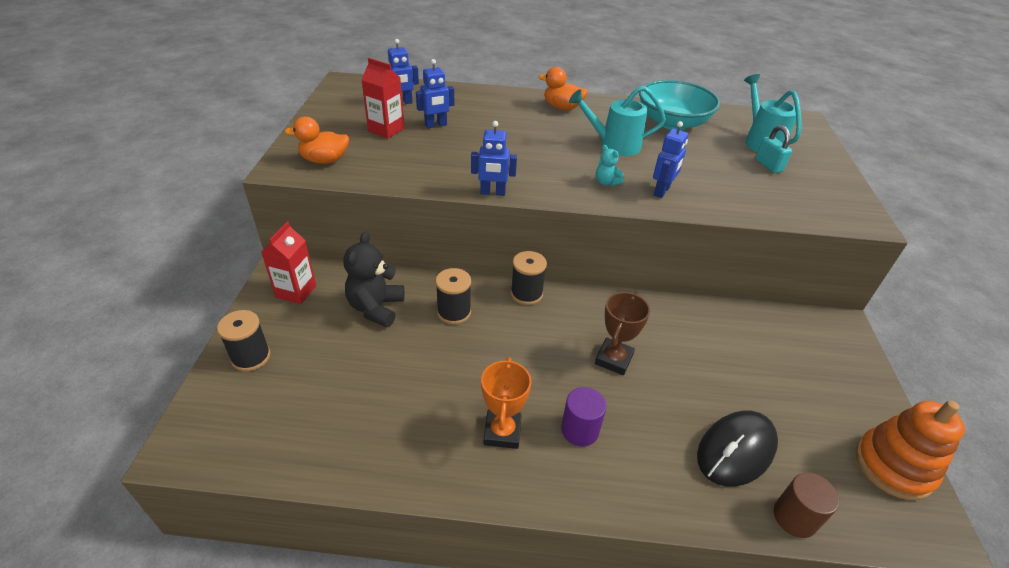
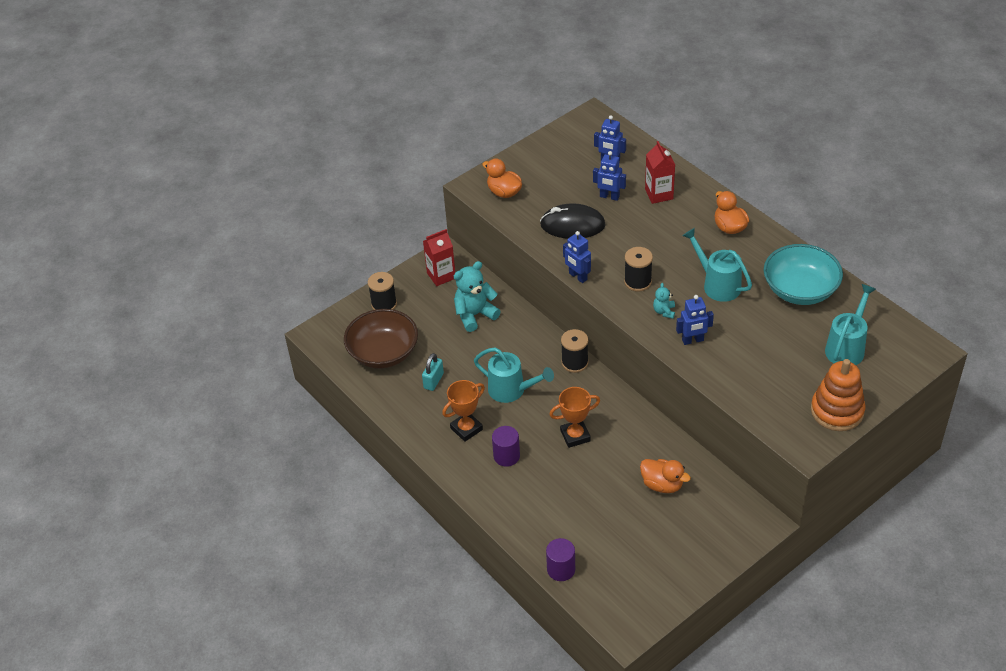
camera: 50 degrees right, 5 degrees up
(304, 412) = (383, 353): none -> brown bowl
(376, 308) = (475, 315): black teddy bear -> turquoise teddy bear
(386, 130) = (570, 184): red carton -> red carton (659, 194)
(454, 312) = (516, 346): black spool -> black spool (637, 282)
(501, 357) = (512, 390): none -> turquoise watering can
(614, 359) = (575, 436): brown trophy -> orange trophy
(736, 450) = (576, 524): black mouse -> black mouse (572, 225)
(739, 350) = (662, 485): none -> orange duck
(768, 165) = (813, 369): turquoise padlock -> turquoise padlock (433, 381)
(794, 517) = (561, 569): brown cylinder -> purple cylinder
(893, 466) = (654, 596): orange stacking toy -> orange stacking toy (837, 411)

